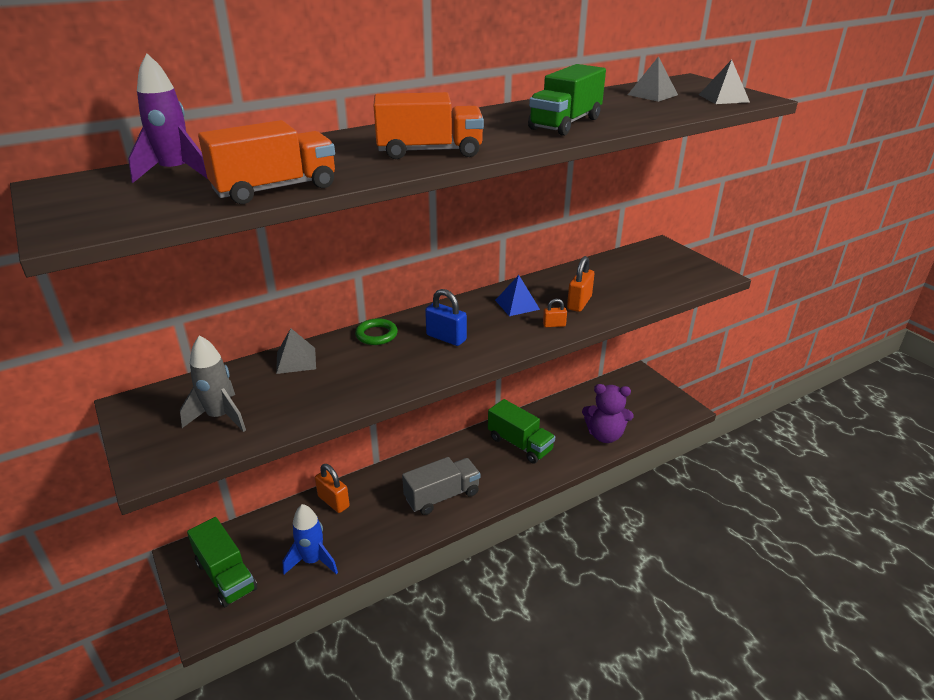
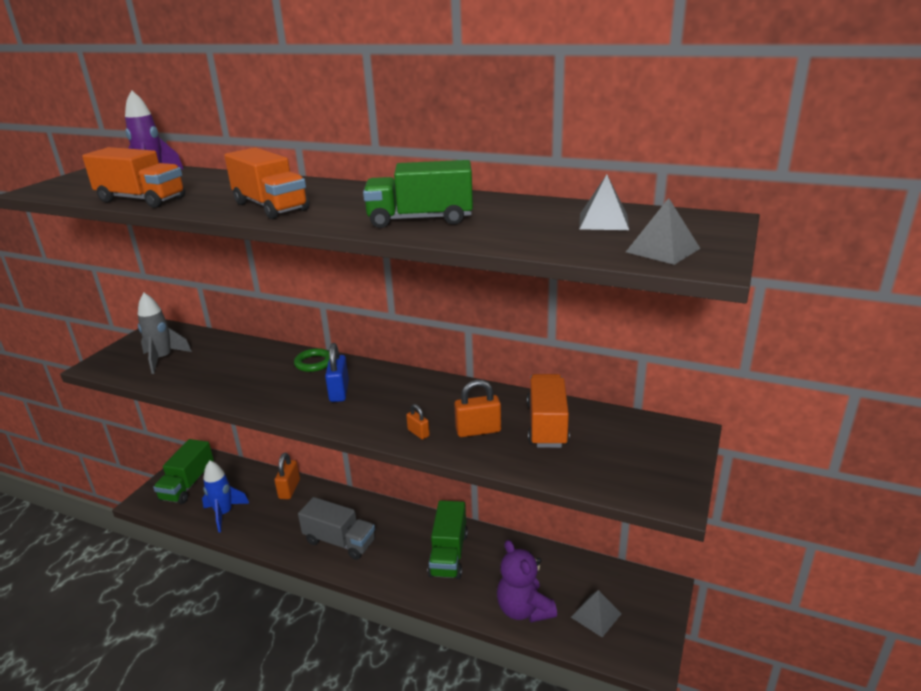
camera: 55 degrees right, 5 degrees down
(296, 360) = (250, 351): grey pyramid -> grey pyramid (596, 615)
(517, 304) = (434, 400): blue pyramid -> none
(602, 279) = (547, 425): none -> orange truck

